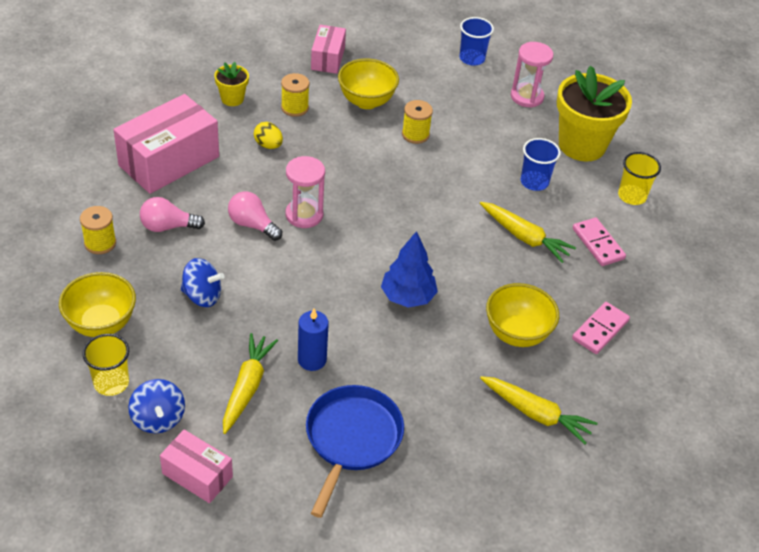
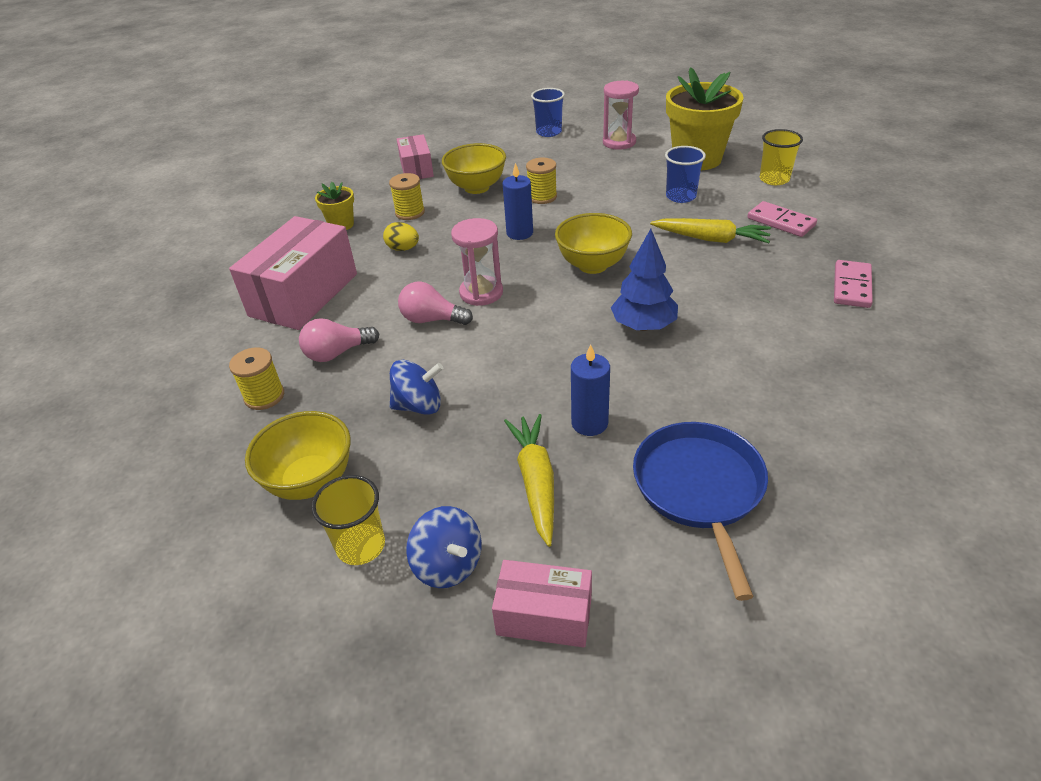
camera: 15 degrees left, 5 degrees down
(371, 167) = (519, 233): none -> blue candle
(517, 334) = (779, 318): yellow bowl -> yellow bowl (592, 265)
(536, 414) = (867, 383): yellow carrot -> none

